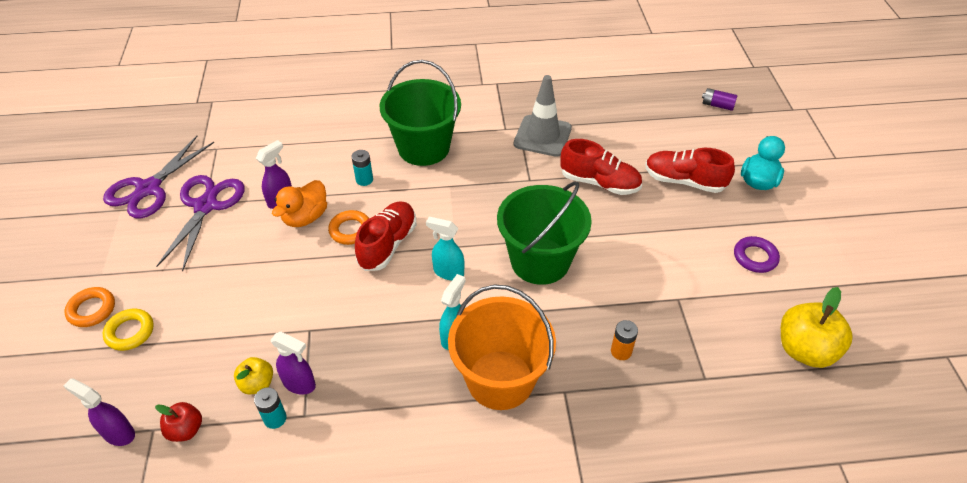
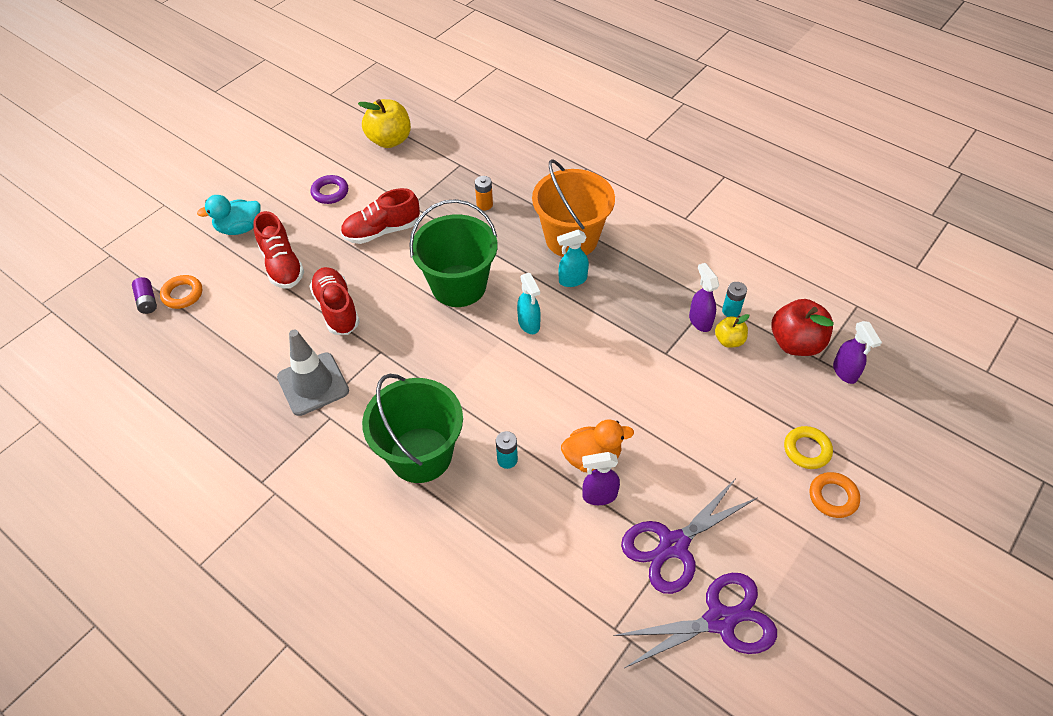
camera: 135 degrees left, 5 degrees up
(186, 430) = (795, 343): red apple -> red apple, size x1.81
(350, 230) = (566, 414): orange ring -> orange ring (182, 294)
(388, 244) = (549, 379): red shoe -> red shoe (382, 231)

